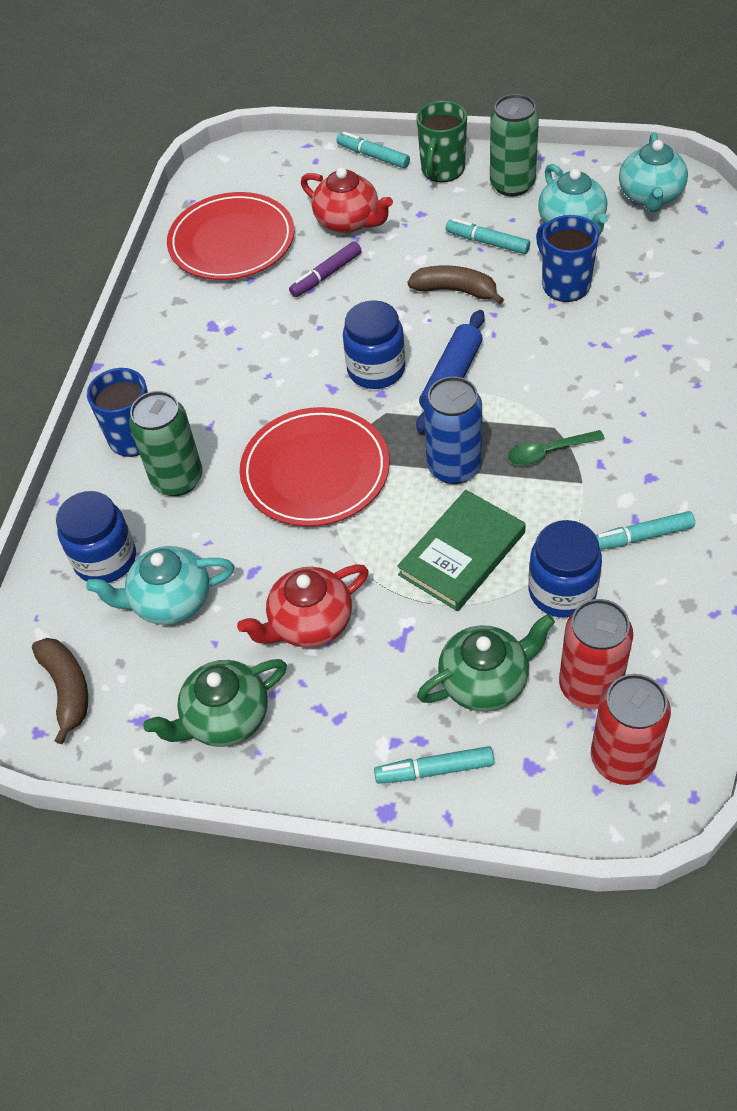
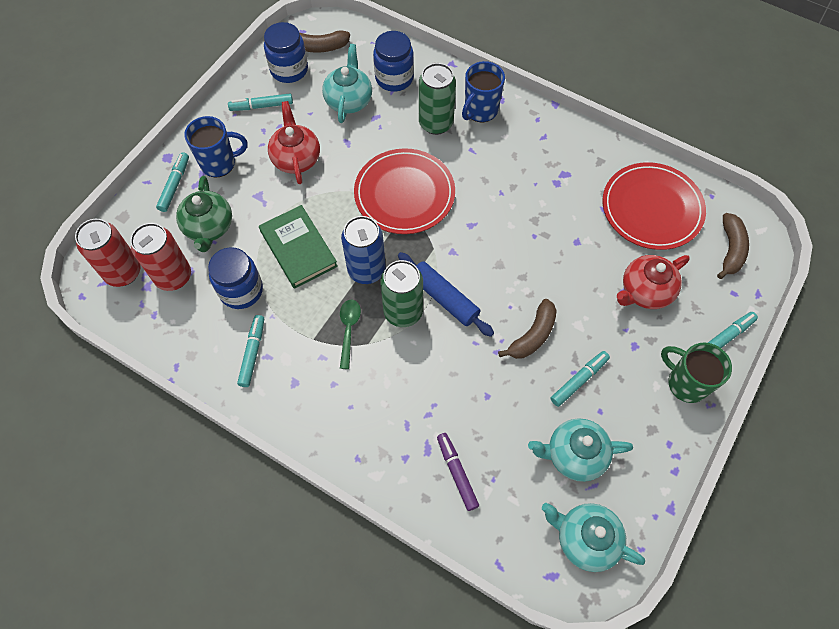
camera: 105 degrees right, 10 degrees up
(225, 718) = (261, 106): green teapot -> turquoise marker
(260, 173) = (730, 250): none -> brown banana
(326, 275) = (587, 256): purple marker -> purple marker (457, 472)
(376, 370) = (475, 256): blue jar -> blue jar (289, 70)
(512, 184) = (645, 430): green can -> green can (403, 312)
(564, 285) = (505, 415): blue mug -> blue mug (219, 163)

